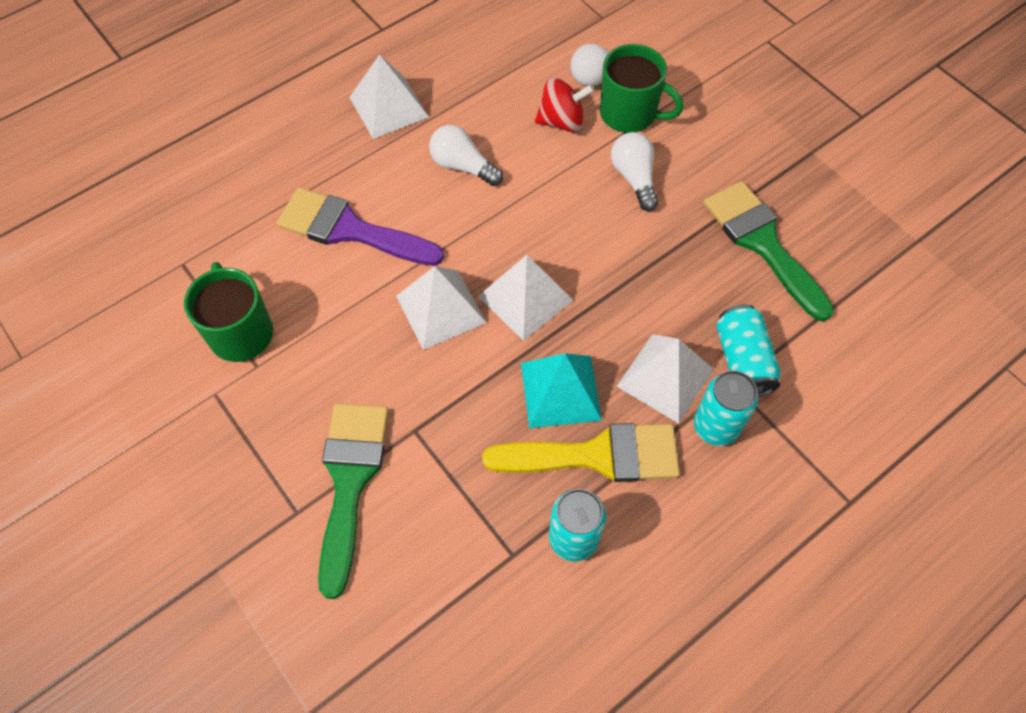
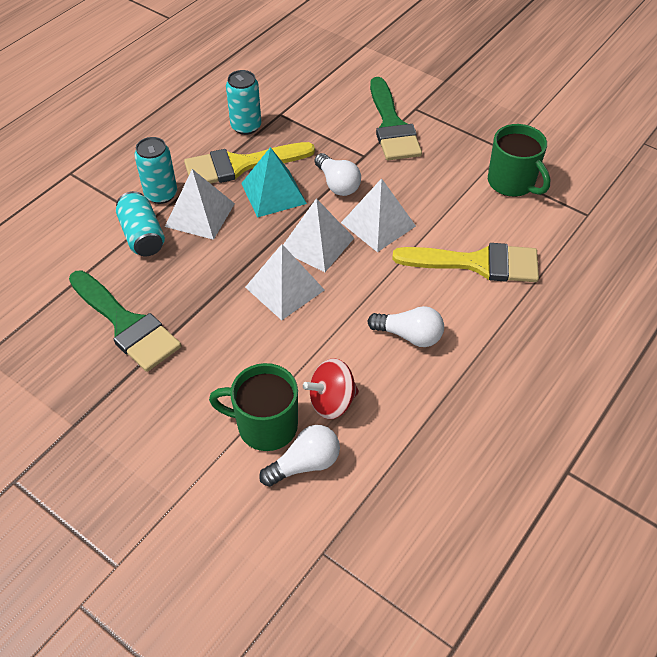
camera: 165 degrees right, 10 degrees down
(350, 229) = (477, 263): purple brush -> yellow brush
(388, 107) = (507, 378): white pyramid -> white pyramid (285, 288)
(634, 178) = (248, 358): white light bulb -> white light bulb (337, 184)

